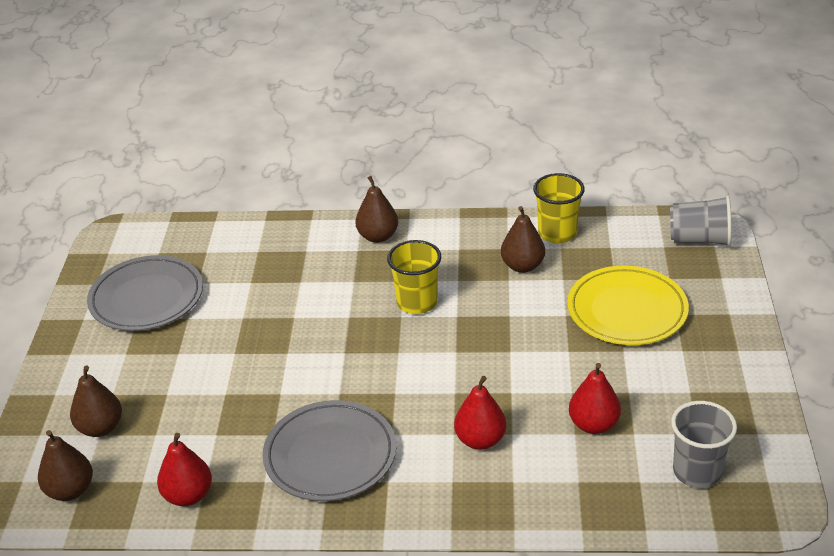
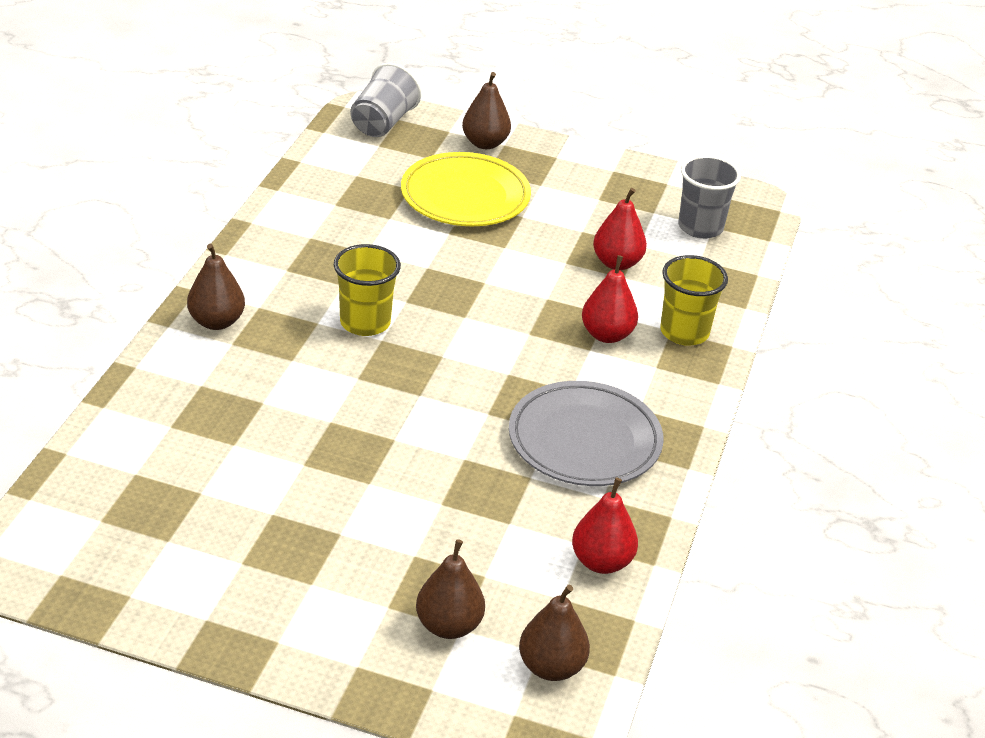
camera: 80 degrees left, 0 degrees up
(147, 298) = (202, 547): grey plate -> none
(522, 266) = (349, 236): brown pear -> brown pear (485, 143)
(557, 233) = (308, 199): yellow cup -> yellow cup (684, 332)

